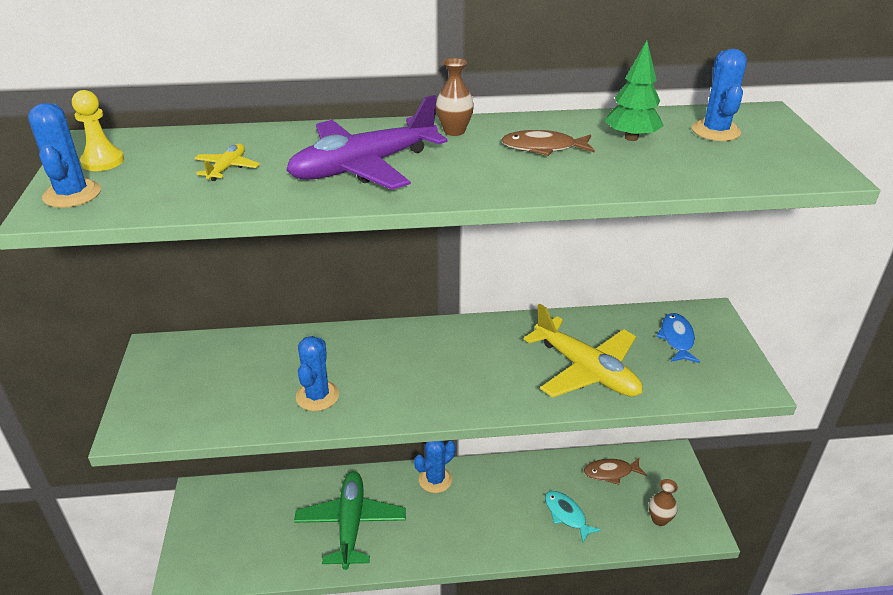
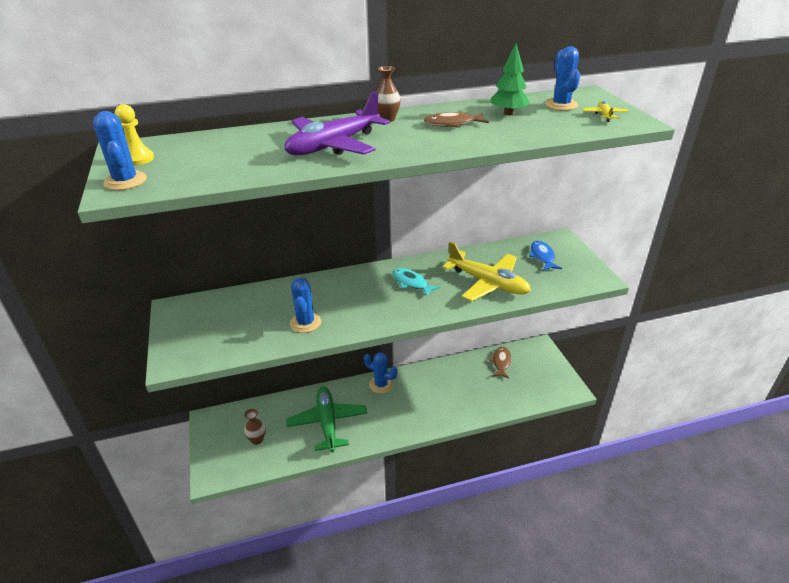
camera: 10 degrees left, 0 degrees up
(227, 168) = (235, 155): yellow plane -> yellow plane (604, 115)
(435, 480) = (381, 385): blue cactus -> blue cactus turned 75 degrees clockwise
(566, 515) = (477, 394): turquoise fish -> turquoise fish (411, 283)
(611, 472) = (501, 362): brown fish -> brown fish turned 120 degrees clockwise
(659, 519) = (540, 387): brown vase -> brown vase (257, 440)

